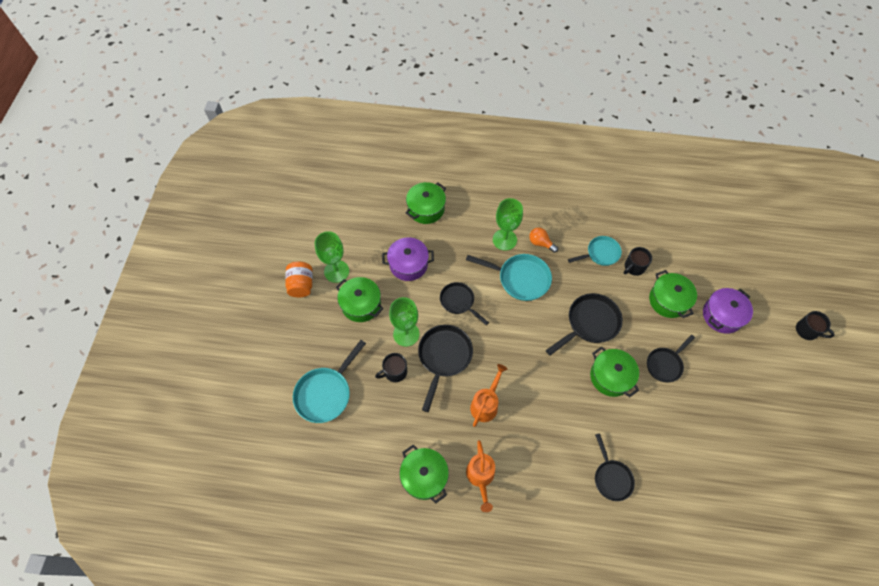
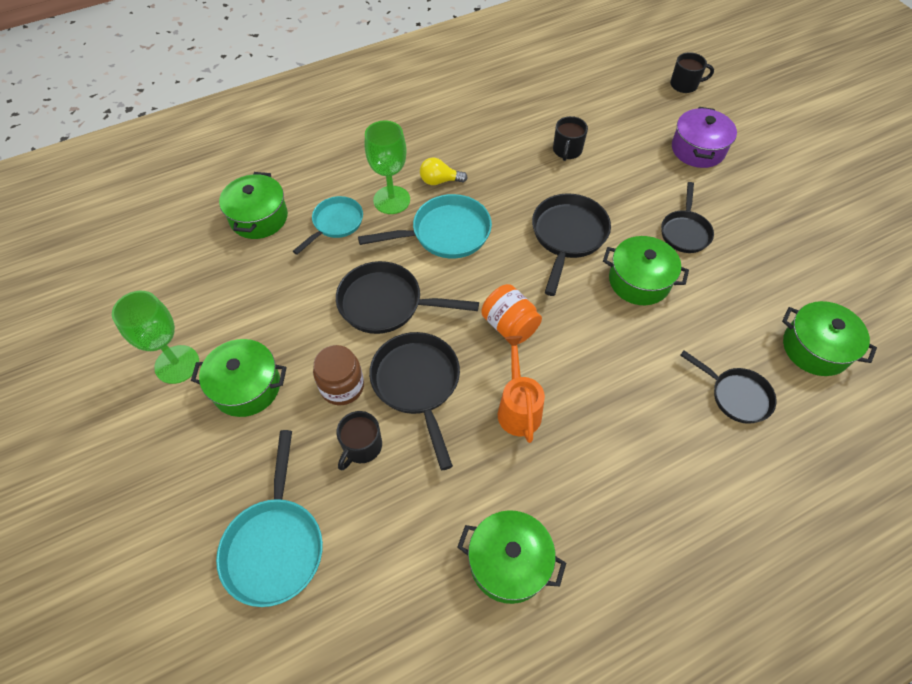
camera: 35 degrees left, 5 degrees down
(301, 285) = (131, 414): orange jar -> orange jar (509, 325)
(406, 334) = (342, 386): green goblet -> brown jar
(408, 264) = (282, 297): purple pot -> none
(459, 302) = (386, 304): black pan -> black pan, size x1.51
(480, 477) = (584, 508): orange watering can -> none
(540, 243) = (439, 181): orange light bulb -> yellow light bulb
(600, 253) = (518, 156): turquoise pan -> turquoise pan (335, 223)
(668, 300) = (632, 164): green pot -> green pot (815, 348)
(807, 330) = (788, 119): black mug -> black mug (684, 85)

